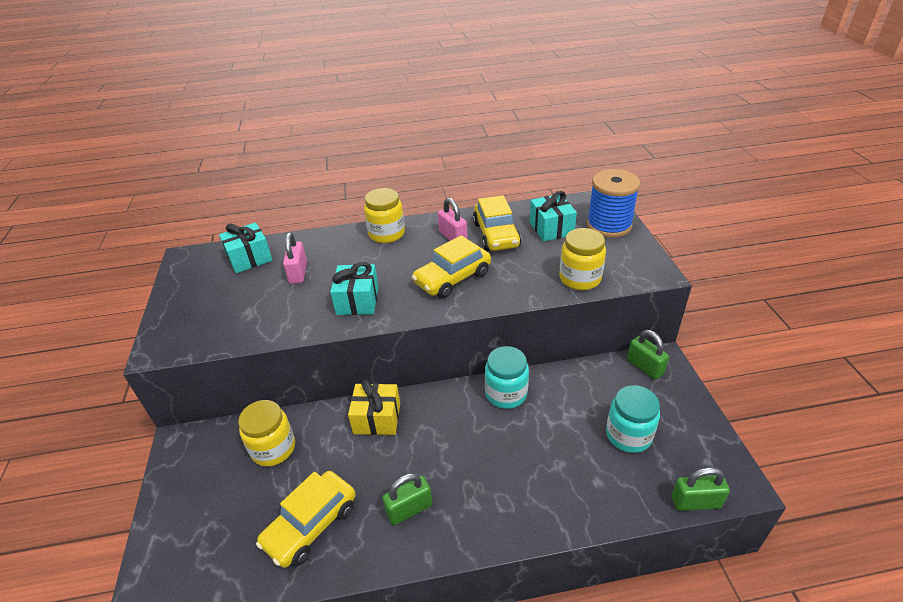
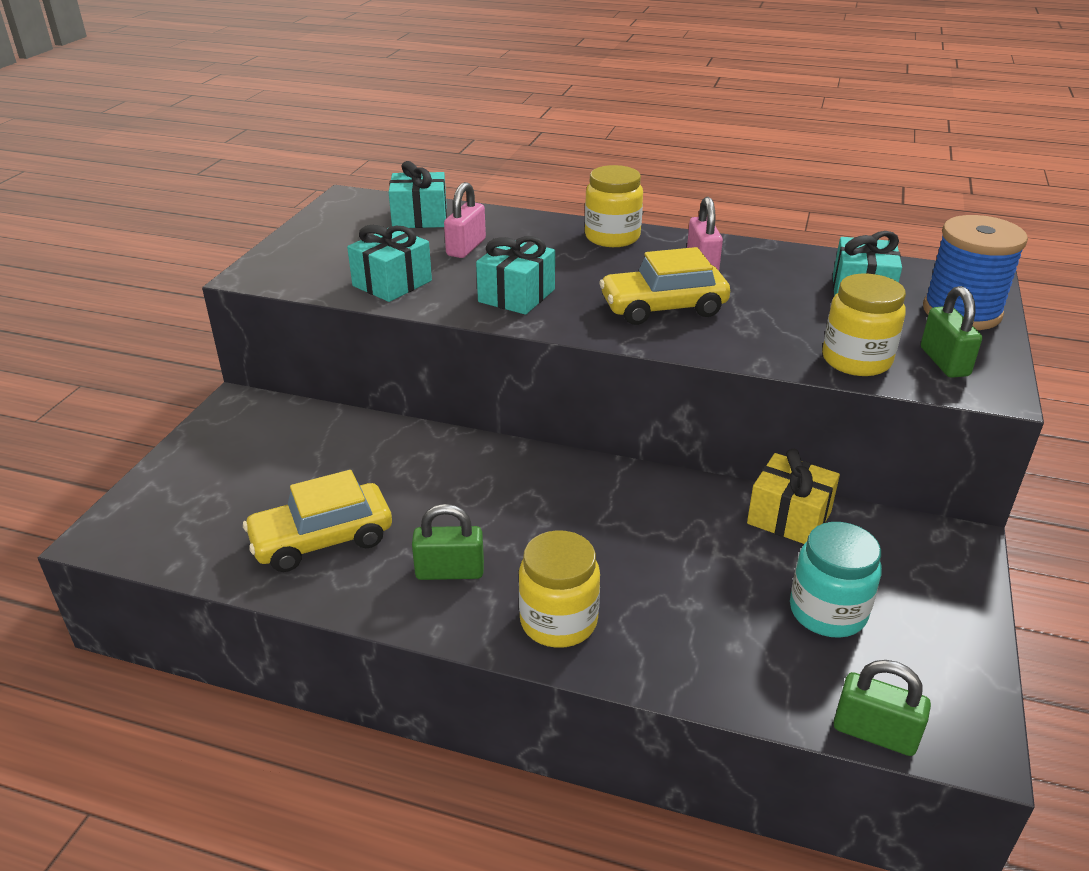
camera: 25 degrees right, 5 degrees down
(267, 320) = (392, 283): none -> turquoise gift
(273, 448) = (334, 448): yellow jar -> yellow jar (558, 621)
(377, 418) = (479, 462): yellow gift -> yellow gift (789, 517)
(496, 235) = (768, 277): yellow car -> none
(506, 393) = (675, 497): turquoise jar -> none
(645, 367) = (922, 540): green padlock -> green padlock (944, 362)

